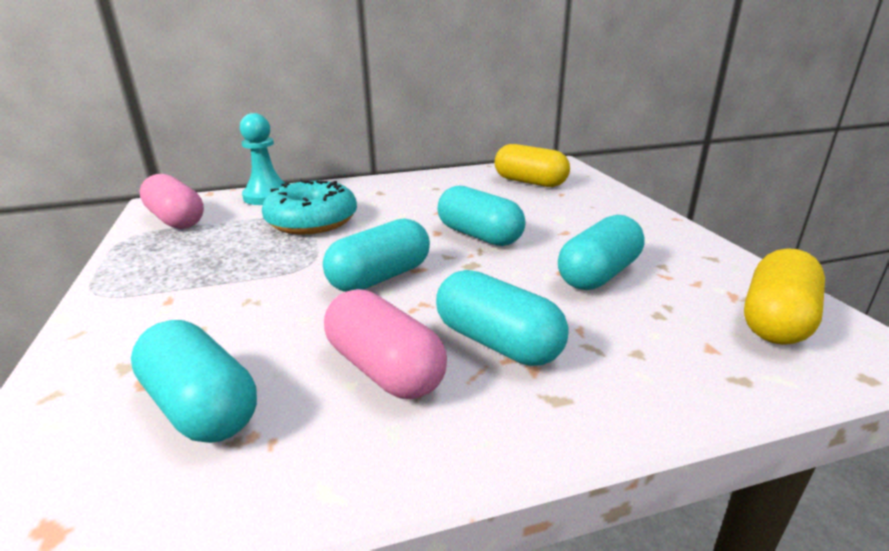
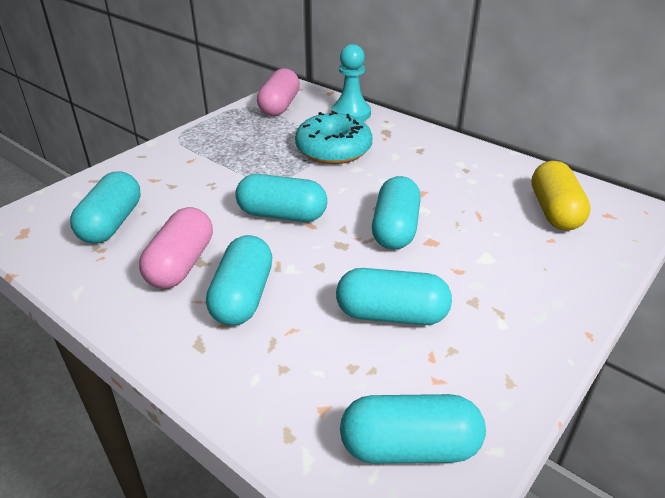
camera: 55 degrees right, 10 degrees up
(776, 320) = (409, 447): yellow capsule -> turquoise capsule

